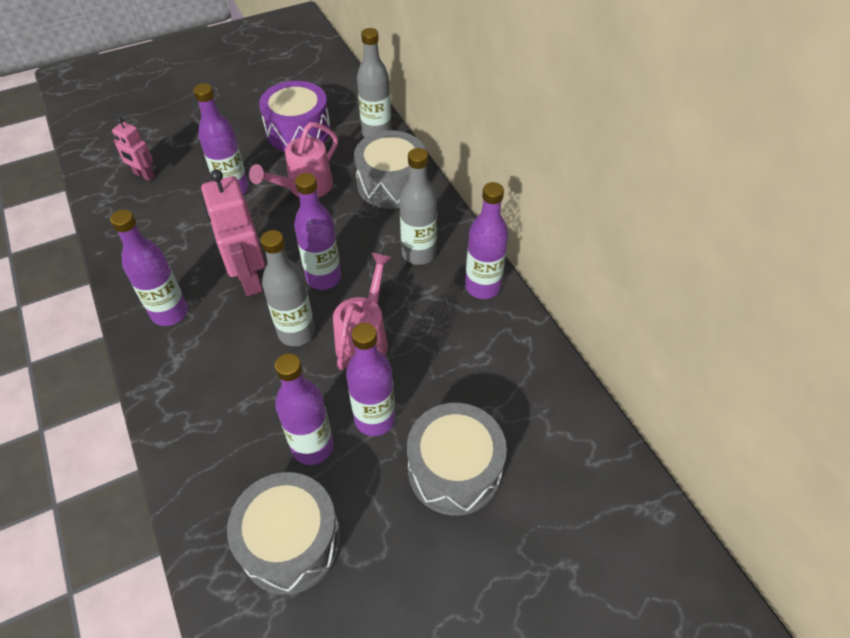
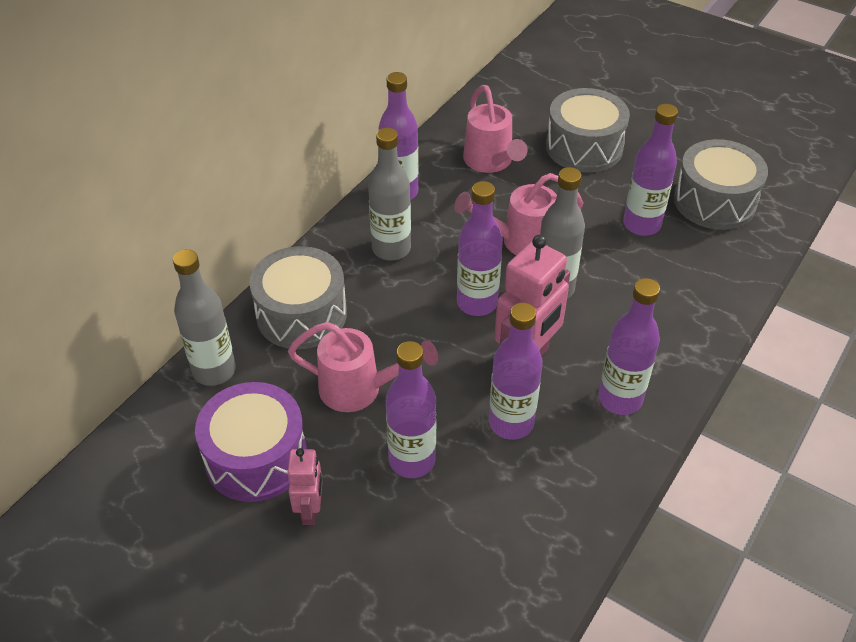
camera: 120 degrees left, 5 degrees down
(144, 175) = (457, 587): pink robot -> pink robot (310, 510)
(375, 419) = (586, 202): purple bottle -> purple bottle (511, 423)
(482, 373) = (490, 162): none -> pink watering can

